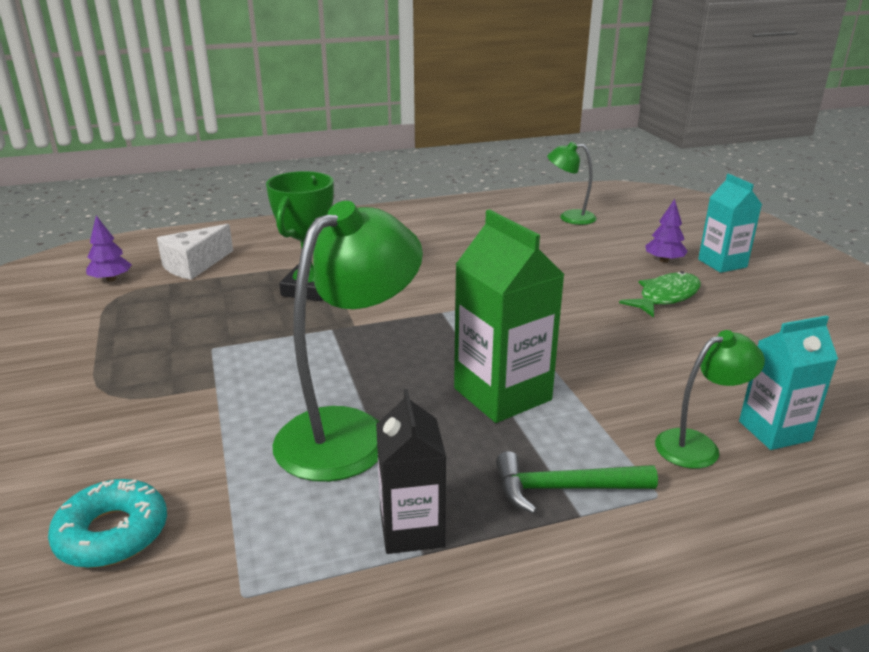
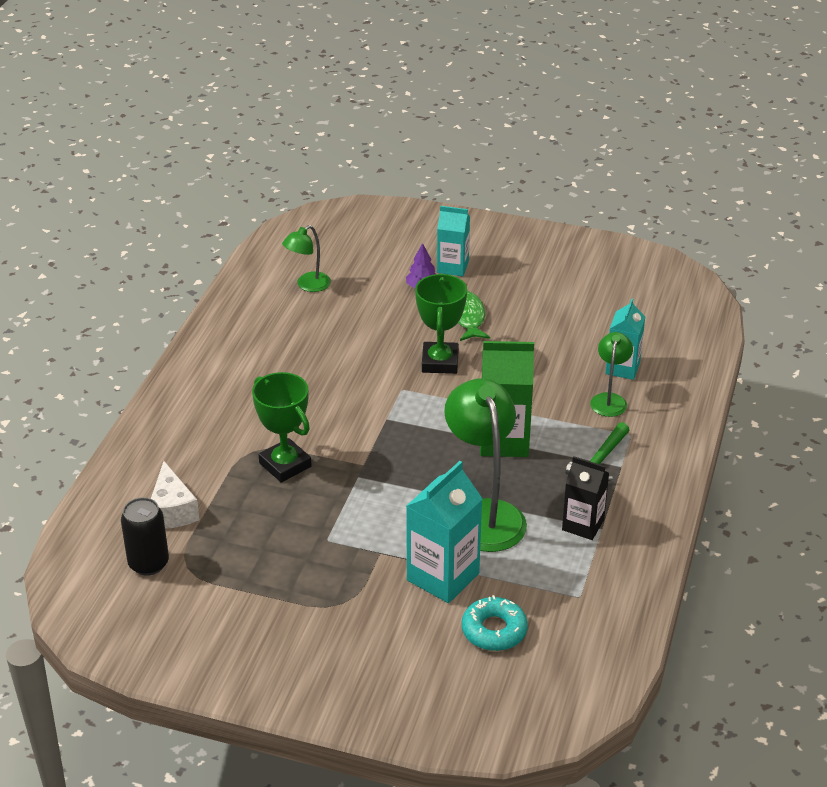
camera: 55 degrees left, 10 degrees up
(111, 279) = (148, 563): purple tree -> black can
(201, 446) = (443, 577): none -> turquoise carton
(572, 308) = (440, 362): none -> green trophy

